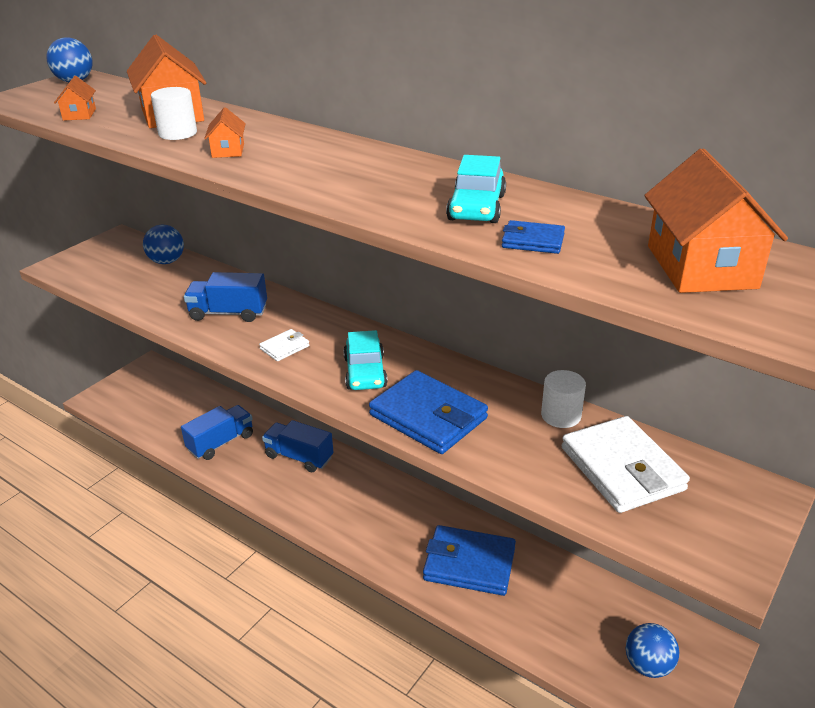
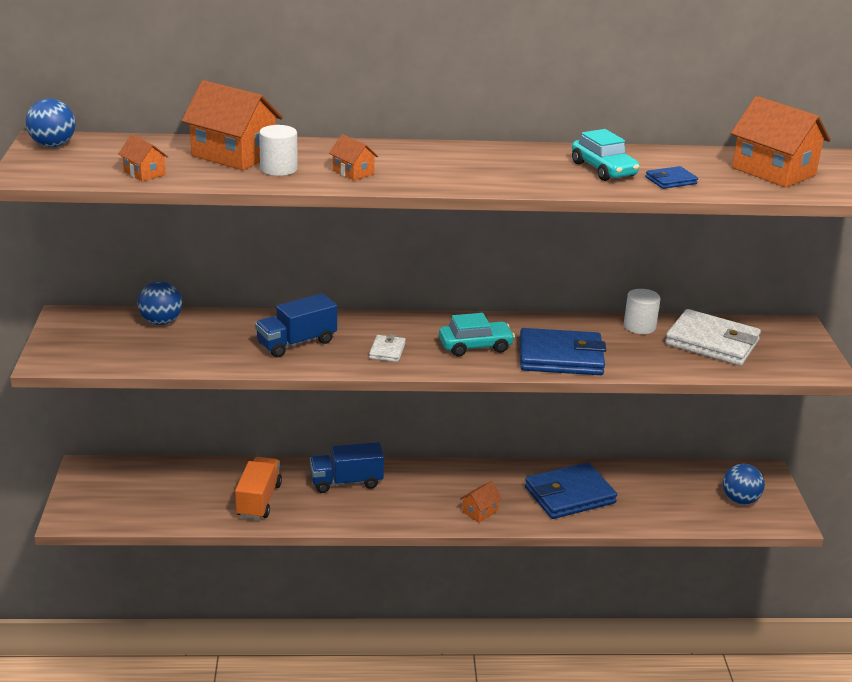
camera: 40 degrees left, 5 degrees down
(221, 442) = (259, 500): blue truck -> orange truck
(365, 372) = (475, 346): turquoise car -> turquoise car turned 60 degrees counterclockwise
(370, 538) = (480, 511): none -> orange house

